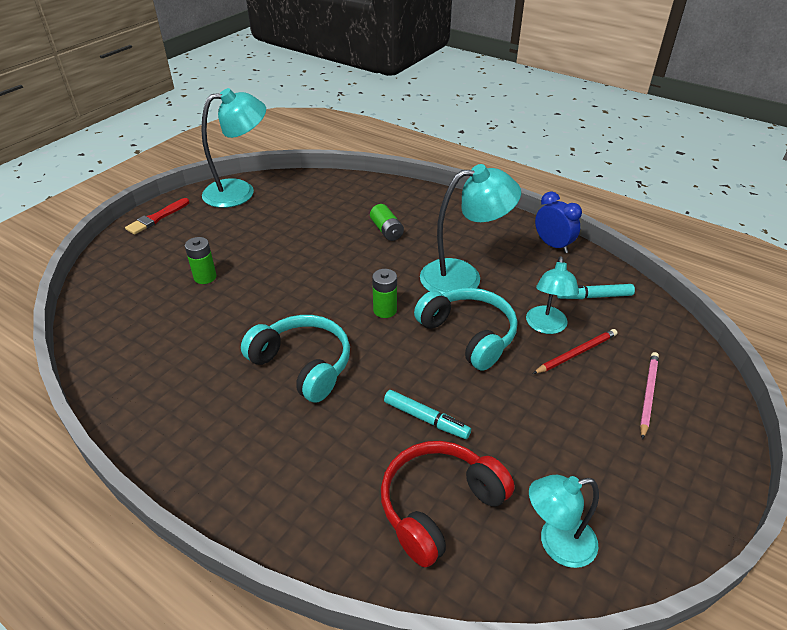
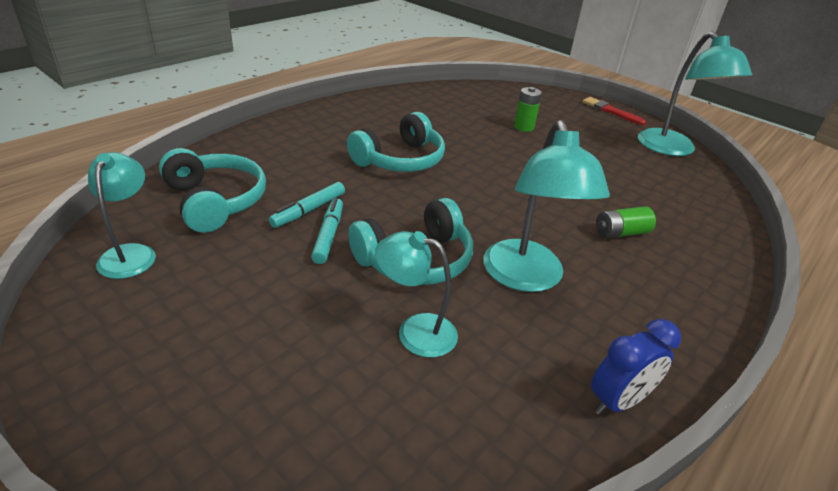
camera: 95 degrees right, 5 degrees down
(385, 310) = (467, 210): green battery -> none
(439, 506) = (215, 201): red headphones -> turquoise headphones
(576, 353) = (356, 346): red pencil -> none
(594, 296) = (474, 412): turquoise marker -> turquoise marker (328, 235)
(648, 394) = (253, 398): pink pencil -> none

